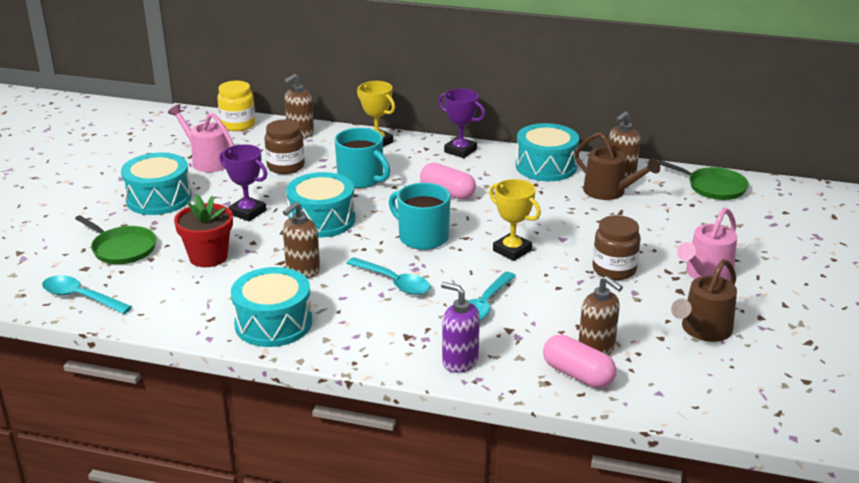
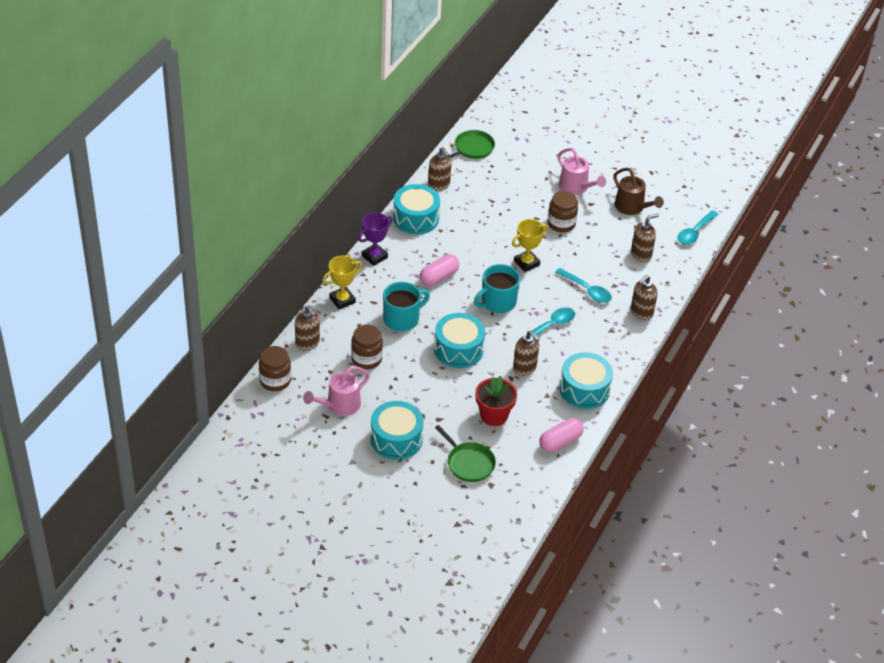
camera: 80 degrees left, 15 degrees up
(80, 297) = (530, 486): turquoise spoon -> turquoise spoon (695, 232)
(122, 248) = (468, 463): green pan -> green pan turned 90 degrees clockwise
(238, 124) = (275, 381): yellow jar -> brown jar
(247, 212) = (435, 388): purple trophy -> none
(459, 361) = (641, 313): purple soap dispenser -> brown soap dispenser
(577, 374) = (663, 268): pink capsule -> pink capsule (560, 442)
(609, 192) = (463, 198): brown watering can -> none

